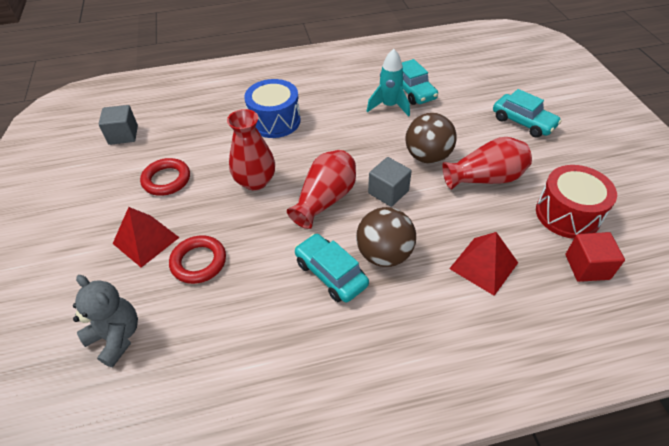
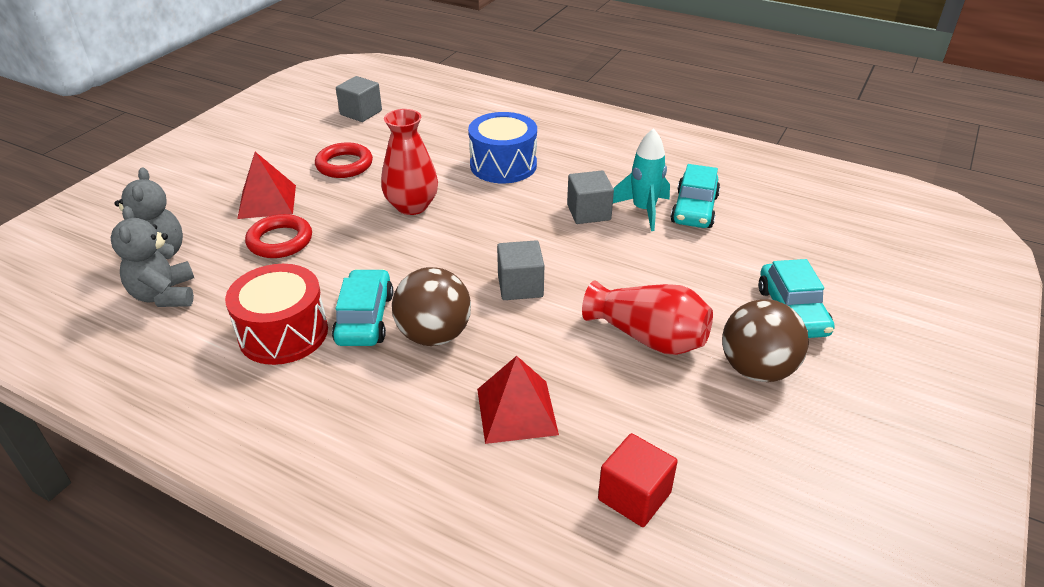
camera: 40 degrees right, 10 degrees down
(169, 360) = (165, 295): none -> grey teddy bear
(325, 199) = (450, 256): red vase -> none
(363, 124) = (588, 212): none -> grey cube
(427, 157) = (612, 279): brown ball -> brown ball (756, 369)
(567, 214) = (696, 433): red drum -> red drum (283, 333)

